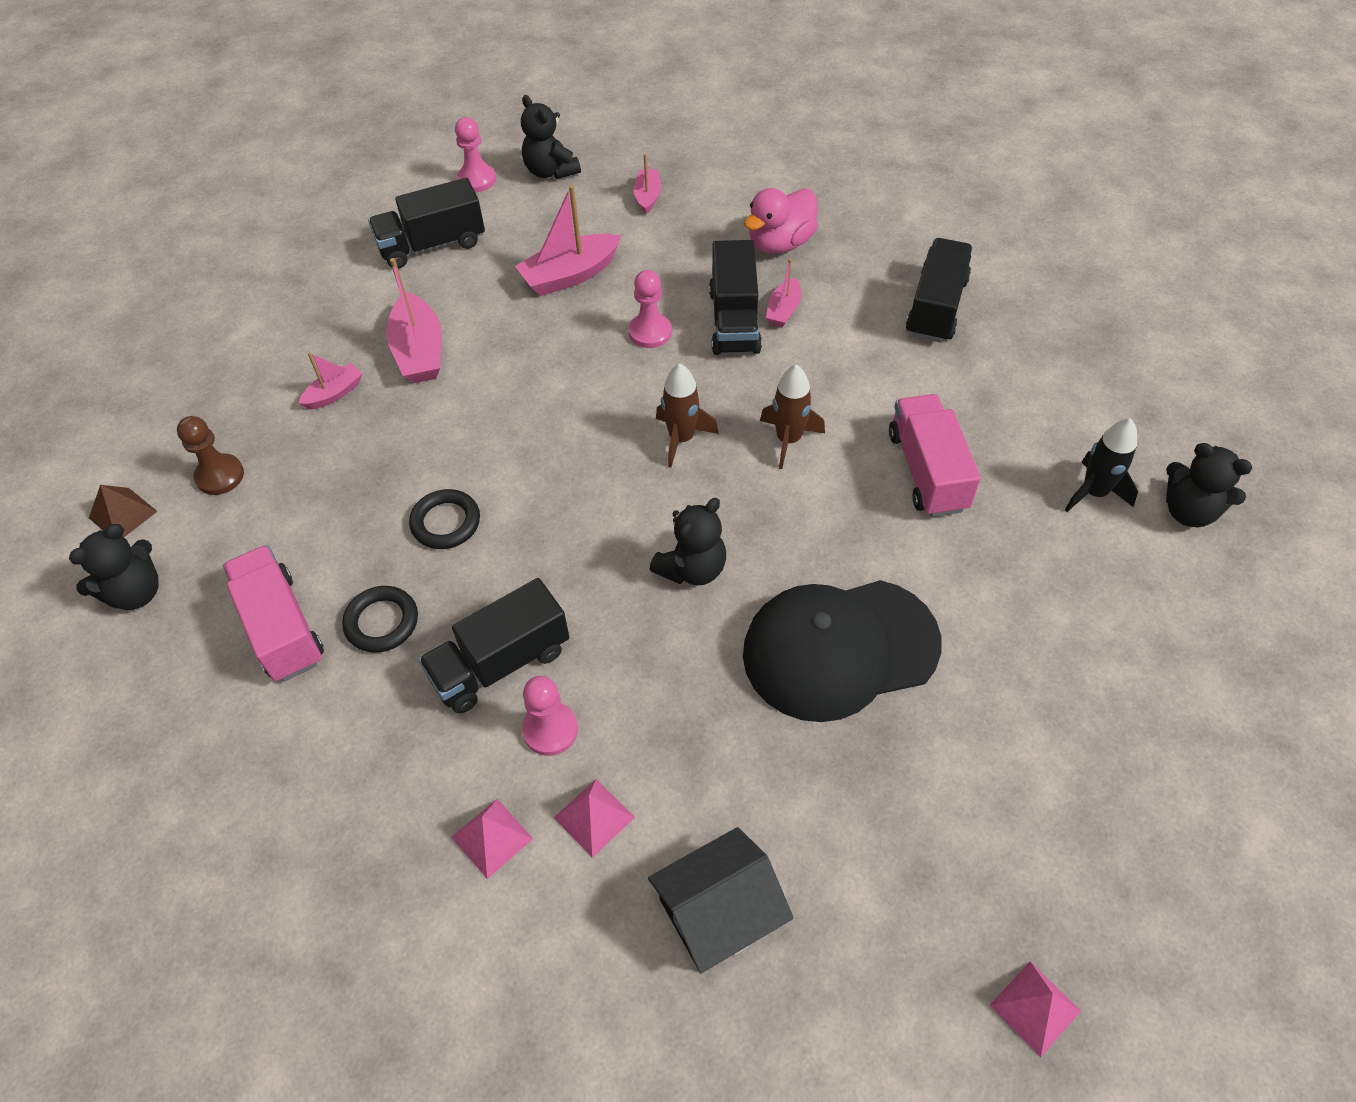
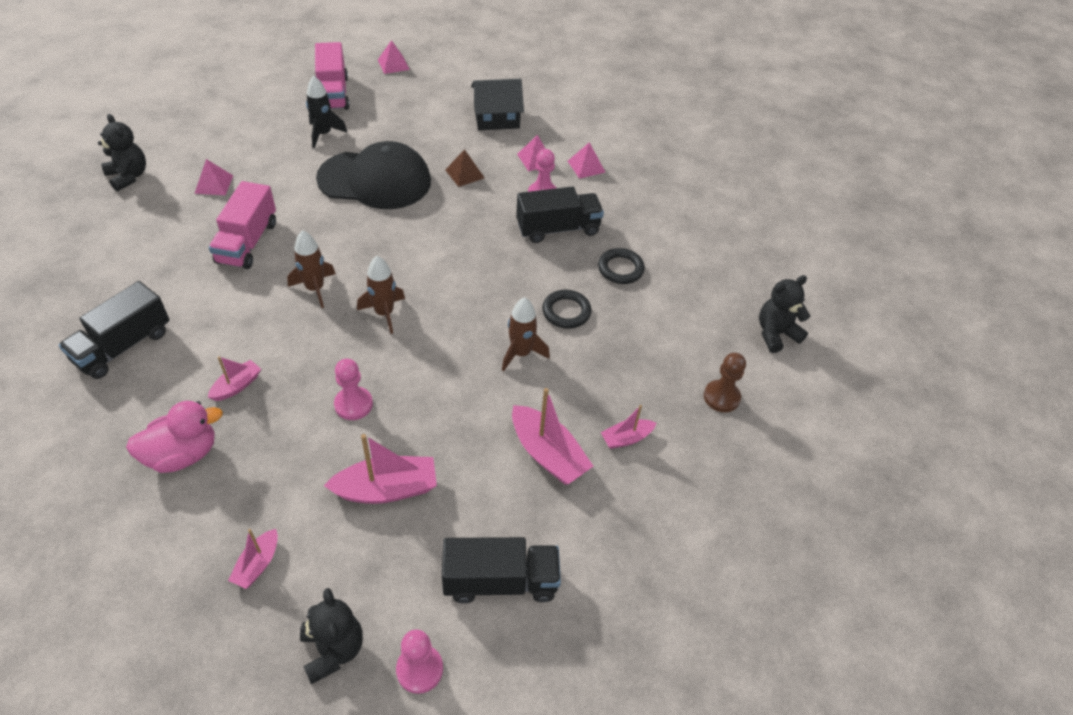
camera: 165 degrees left, 5 degrees down
(123, 514) = (792, 391): brown pyramid -> brown pyramid (464, 174)
(281, 627) = (681, 285): pink truck -> pink truck (333, 93)
(419, 352) = (548, 454): pink boat -> pink boat turned 135 degrees clockwise
(487, 447) = (521, 353): none -> brown rocket
(692, 568) = (427, 238): black teddy bear -> none
(734, 321) = (282, 391): black truck -> none
(1063, 545) = (214, 184): none -> pink pyramid
(1094, 492) = (166, 201): black rocket -> black rocket (323, 134)

